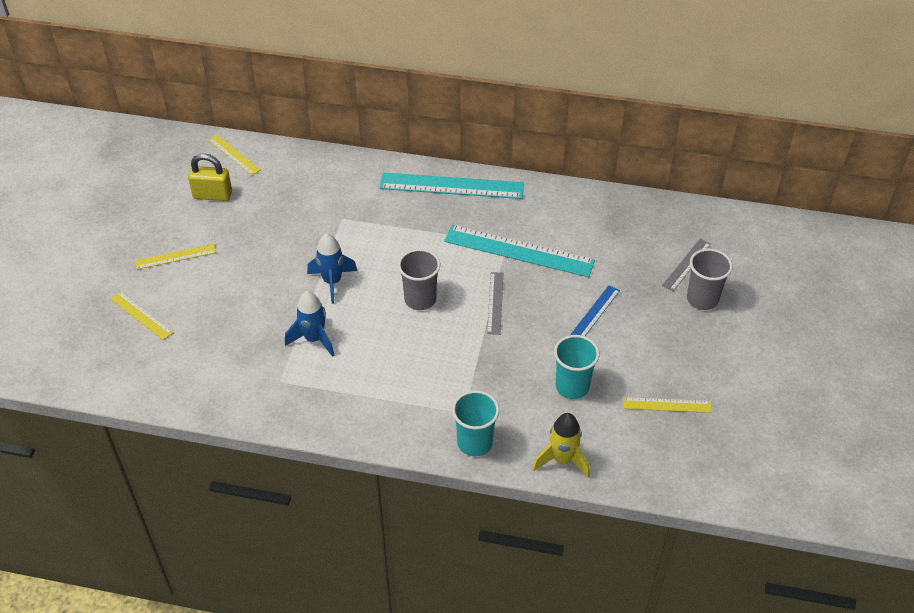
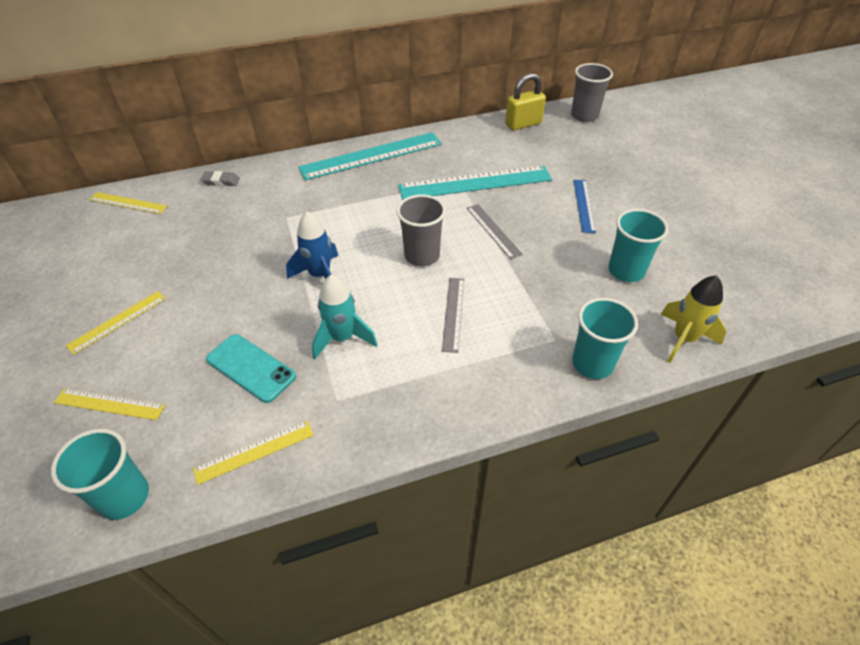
camera: 30 degrees left, 0 degrees up
(120, 379) = (124, 497): none -> turquoise cup
(212, 195) = (126, 246): yellow padlock -> yellow padlock (523, 124)
(240, 332) = (251, 368): none -> turquoise phone
(313, 162) = (221, 181): none -> grey eraser
(314, 339) = (342, 338): blue rocket -> turquoise rocket
(667, 405) = (714, 251): yellow ruler -> yellow ruler (254, 452)
(686, 264) = (615, 144): grey ruler -> grey ruler (453, 313)
(702, 299) = (652, 162): grey cup -> grey cup (584, 115)

